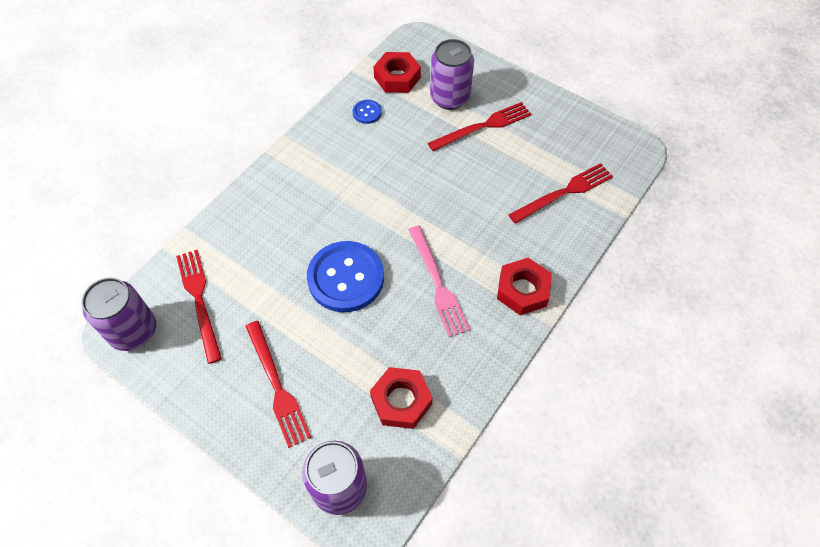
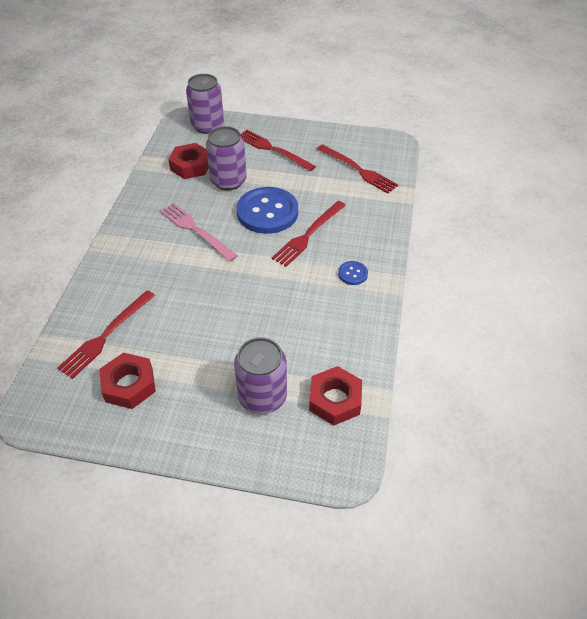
camera: 155 degrees right, 10 degrees down
(133, 331) = (383, 145): purple can -> purple can (228, 181)
(367, 112) = (339, 345): blue button -> blue button (352, 274)
(483, 126) = (211, 375): red fork -> red fork (308, 235)
(522, 290) = (126, 247): red nut -> red nut (129, 385)

